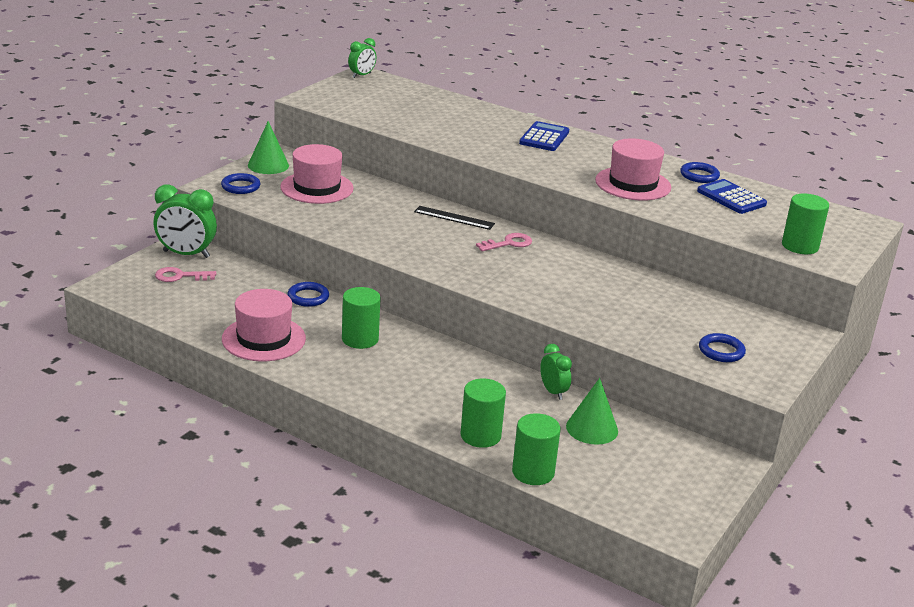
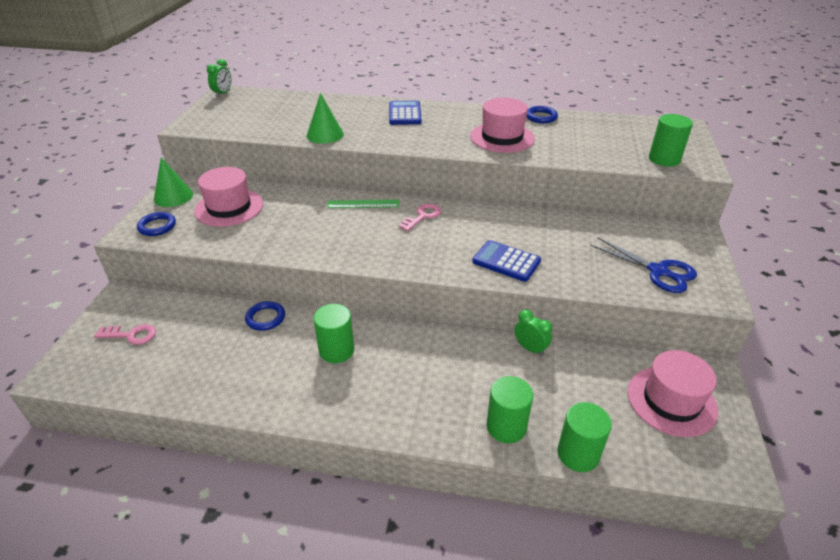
camera: 20 degrees left, 10 degrees up
(180, 276) = (131, 335): pink key -> pink key turned 150 degrees counterclockwise
(186, 254) = (127, 307): green clock -> none
(263, 339) = (246, 384): pink hat -> pink hat (671, 401)
(454, 218) = (363, 204): black ruler -> green ruler
(592, 428) = (587, 378): green cone -> green cone (325, 134)
(721, 351) = (658, 271): blue ring -> blue scissors
(731, 198) = (579, 130): blue calculator -> blue calculator (506, 261)

